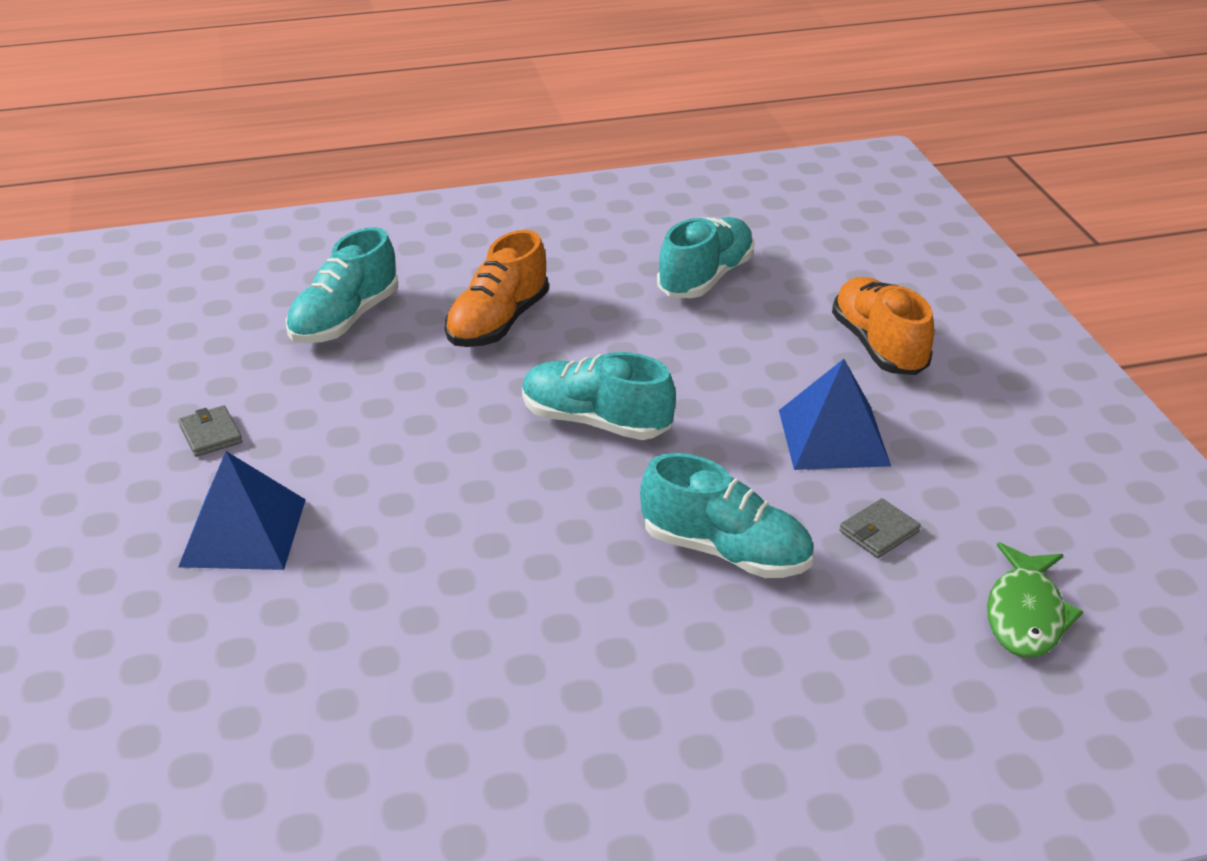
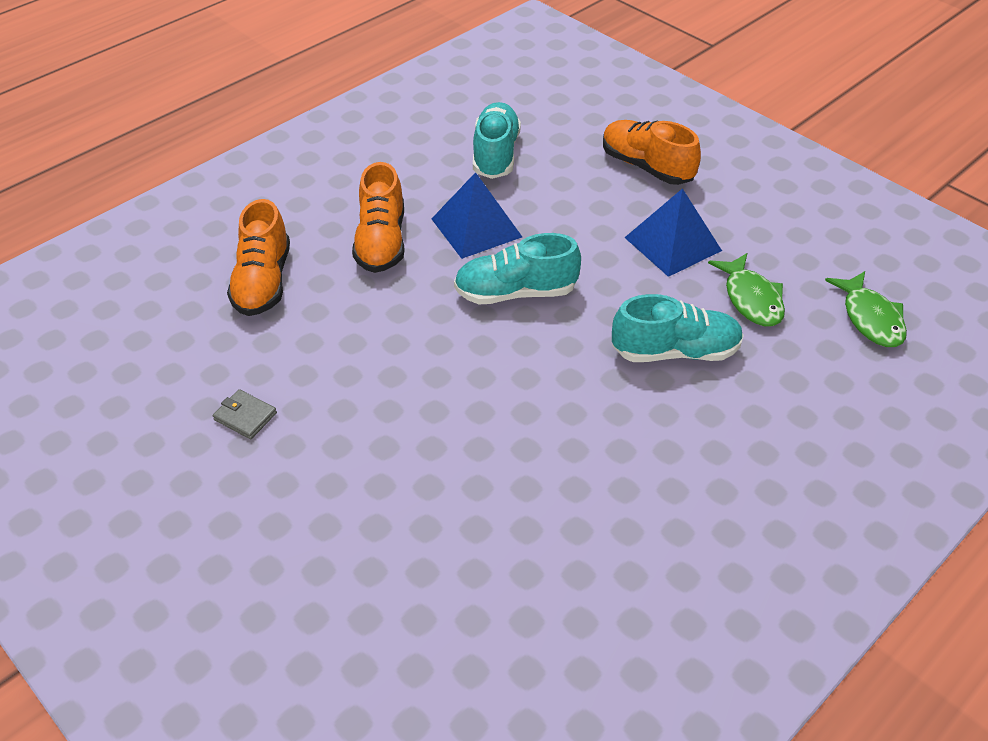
camera: 30 degrees left, 10 degrees up
(243, 532) = (344, 481): blue pyramid -> blue pyramid (476, 227)
(345, 319) = (263, 282): turquoise shoe -> orange shoe
(879, 531) = (751, 299): grey wallet -> green fish

